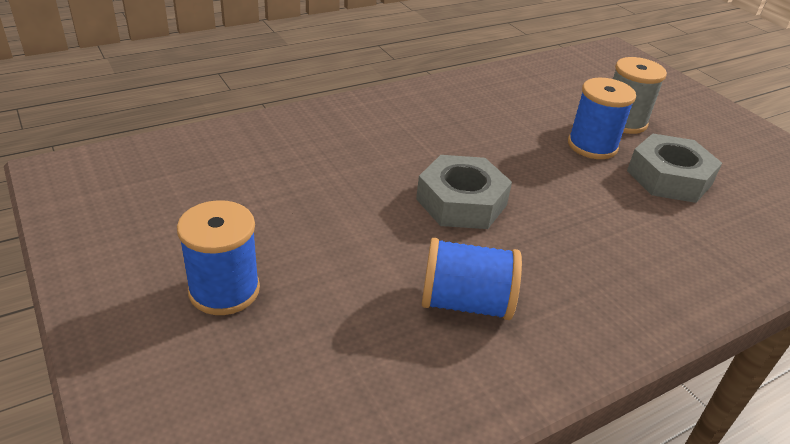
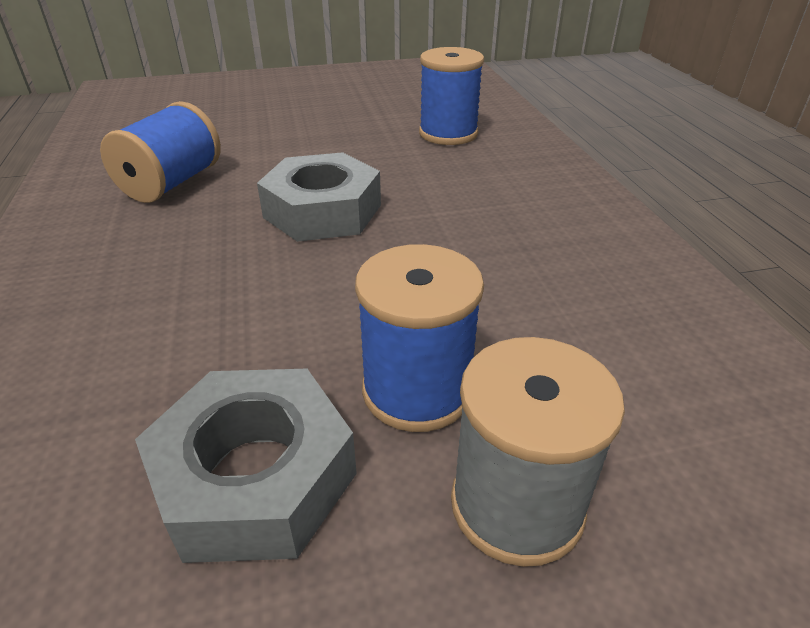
camera: 110 degrees right, 0 degrees up
(224, 290) = (279, 102): blue spool -> blue spool (448, 134)

